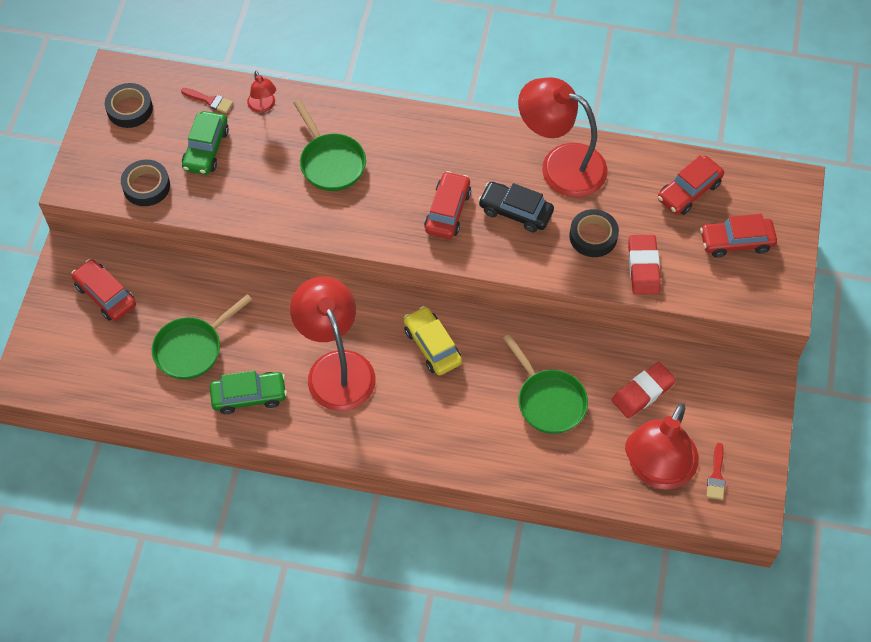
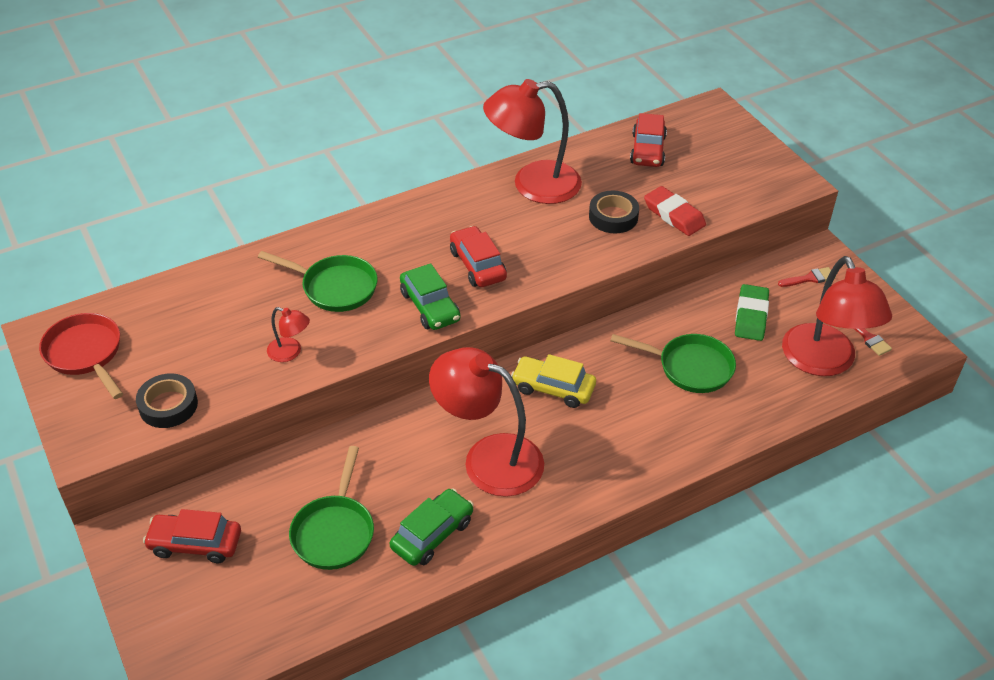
camera: 40 degrees left, 15 degrees down
(129, 109) = (86, 354): black tape -> red pan
(206, 149) = (201, 342): green car -> green car (430, 306)
(210, 101) = (166, 304): red brush -> red brush (809, 278)
(263, 106) = (225, 281): red lamp -> red lamp (290, 352)
(515, 212) = (534, 234): black car -> none
(643, 392) = (751, 316): red eraser -> green eraser
(736, 242) = (718, 162): red car -> none

